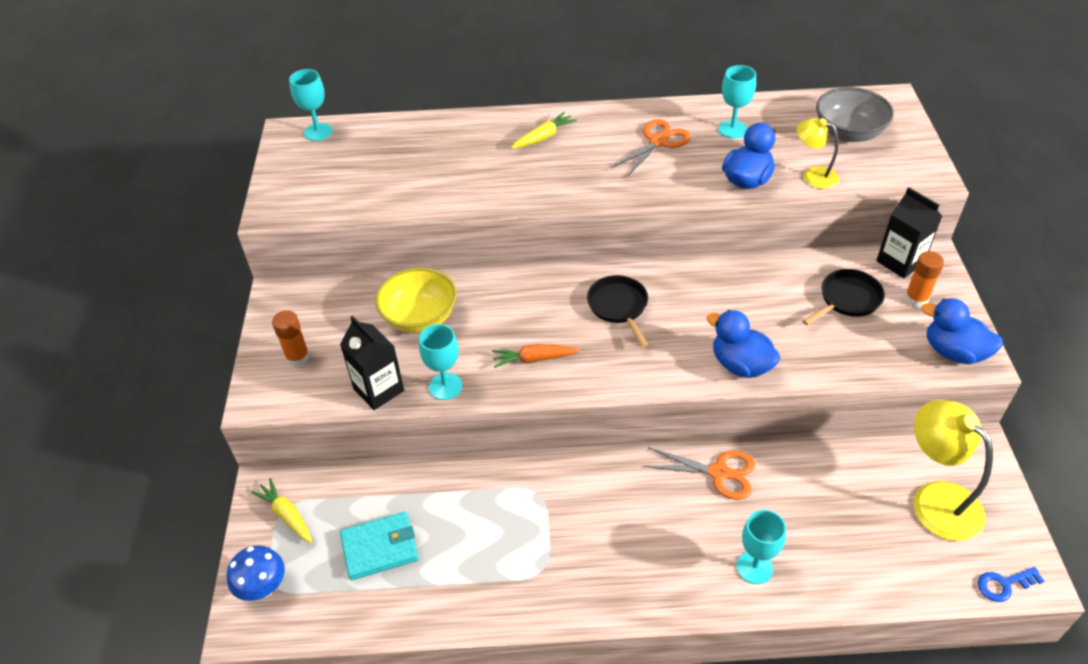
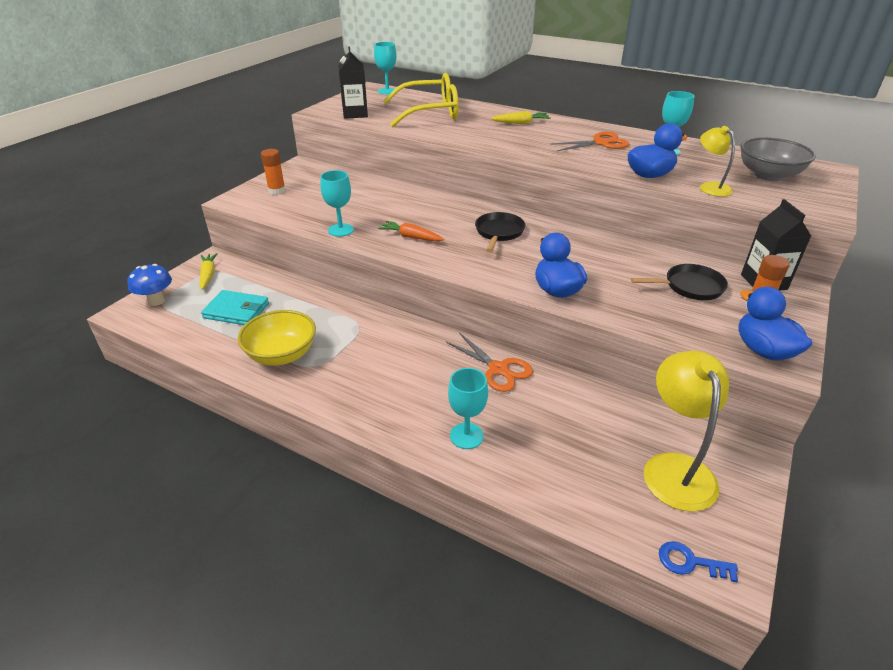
camera: 30 degrees right, 10 degrees down
(378, 390) = (301, 218): black carton -> black carton (355, 114)
(419, 158) = (430, 113): none -> yellow glasses
(420, 317) = (365, 197): yellow bowl -> yellow bowl (282, 355)

